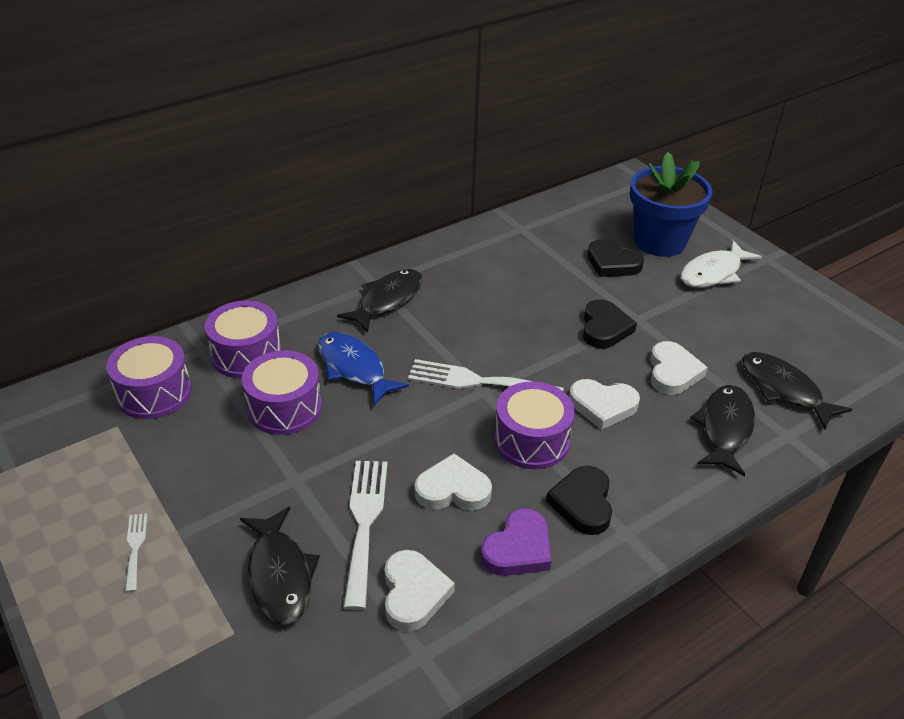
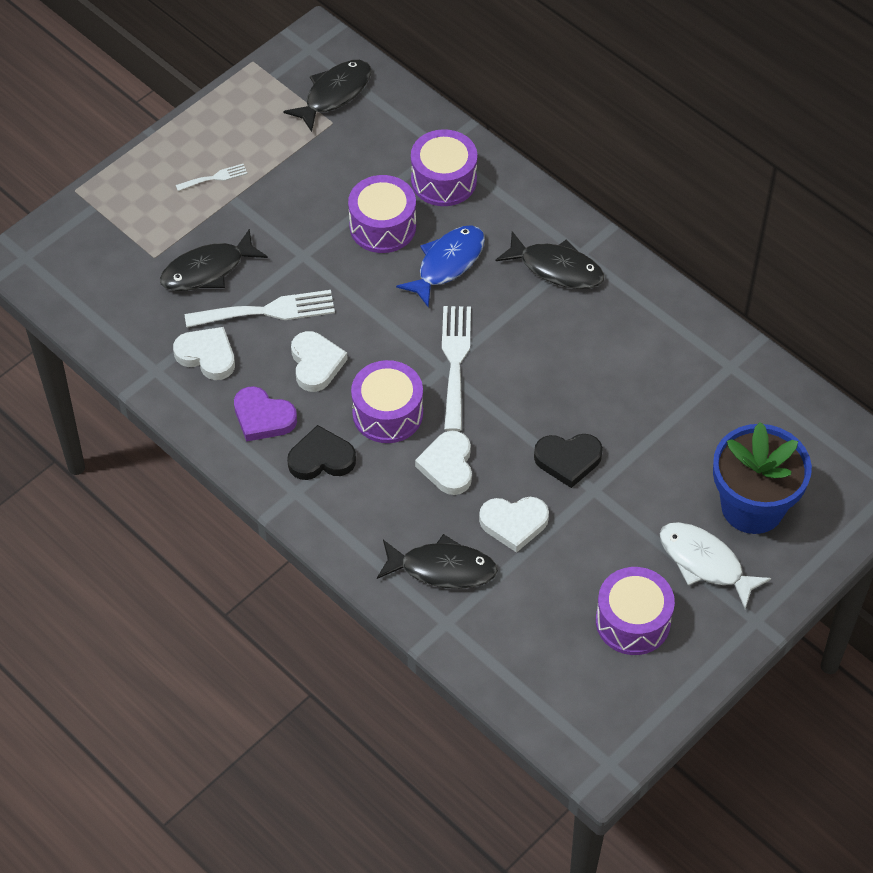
camera: 80 degrees right, 15 degrees up
(154, 393) = (377, 132): purple drum -> purple drum (633, 621)
(413, 593) = (207, 355): white heart -> white heart turned 135 degrees counterclockwise
(612, 263) = (690, 460): black heart -> none
(784, 389) = (514, 624): black fish -> black fish (334, 94)

